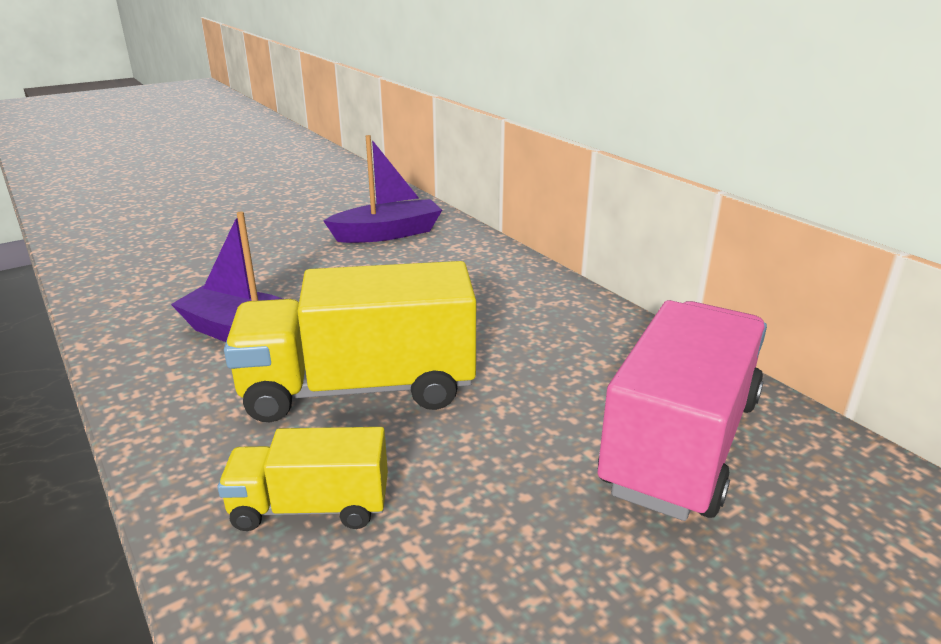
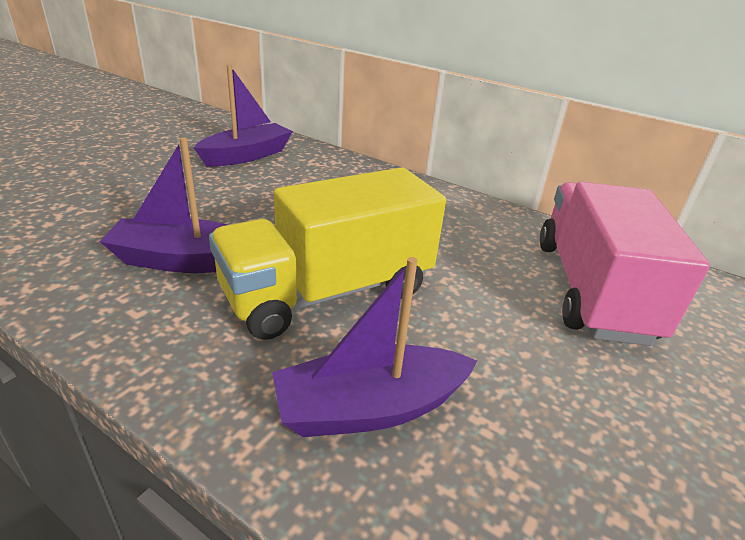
camera: 25 degrees left, 5 degrees up
(310, 507) = (370, 407): yellow truck -> purple boat

